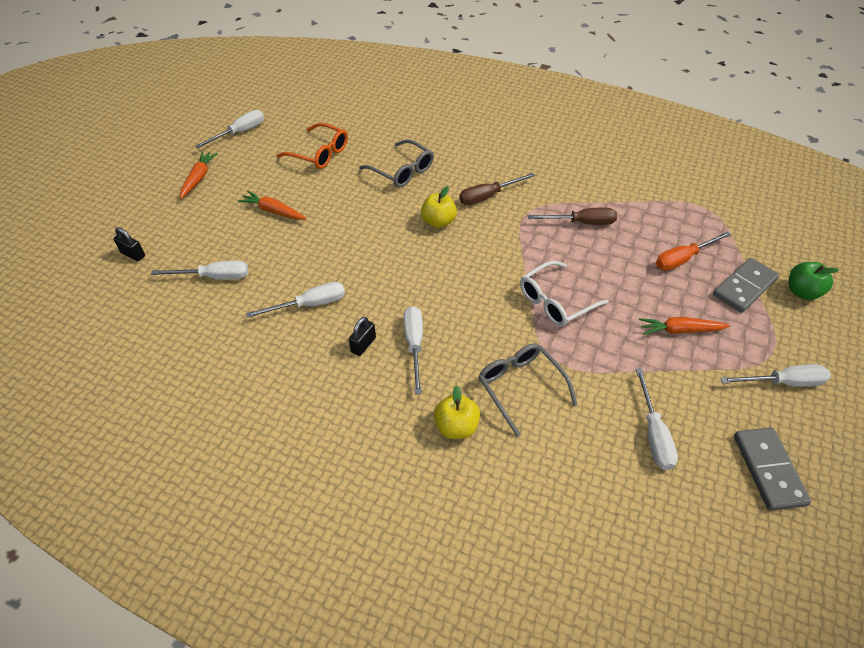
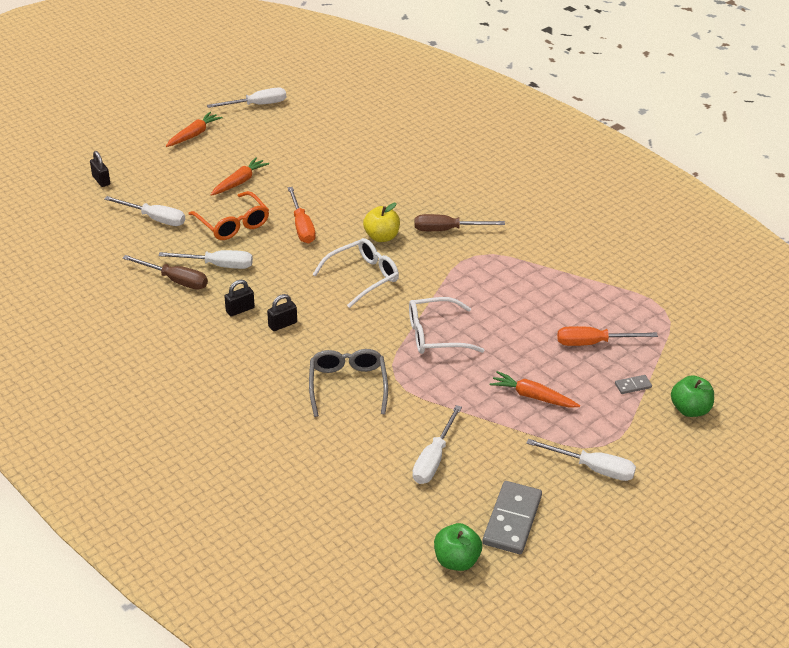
camera: 25 degrees right, 10 degrees down
(273, 211) = (239, 182): orange carrot -> orange carrot turned 75 degrees clockwise
(319, 153) = (316, 145): orange glasses -> orange glasses (233, 224)
(361, 236) = (301, 226): none -> orange screwdriver
(402, 171) = (382, 183): grey glasses -> none
(414, 345) = (282, 324): white screwdriver -> black padlock
(451, 267) = (362, 277): none -> white glasses
(456, 427) = (270, 393): yellow apple -> none
(581, 223) = (520, 281): brown screwdriver -> brown screwdriver (175, 280)
(744, 287) = (633, 385): grey domino -> grey domino, size x0.46
(761, 541) = (456, 560): none -> green apple

